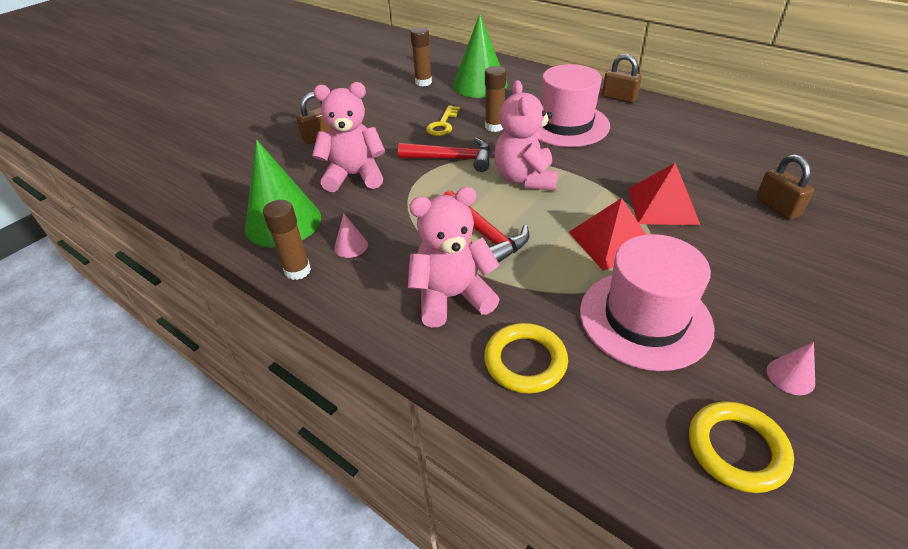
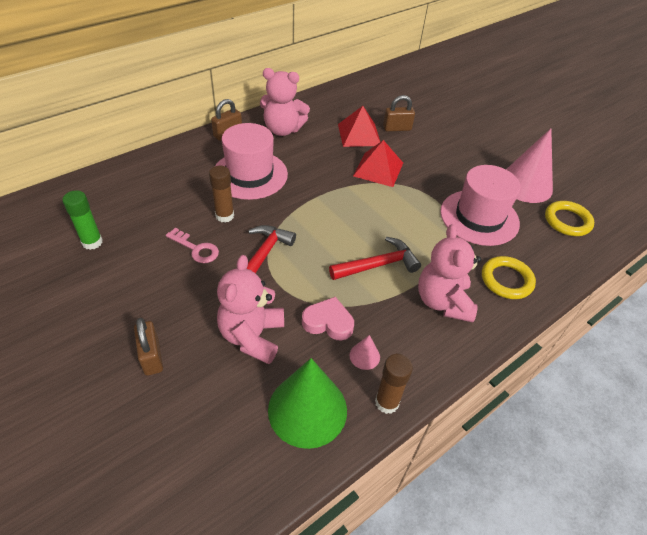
camera: 80 degrees left, 5 degrees up
(386, 215) = (328, 322): none -> pink heart
(423, 82) = (92, 242): brown glue stick -> green glue stick
(443, 124) = (196, 248): yellow key -> pink key
(480, 85) = (136, 203): green cone -> none
(525, 179) = (316, 222): pink teddy bear -> pink teddy bear (283, 130)
(612, 241) = (407, 204): red pyramid -> red pyramid (359, 134)
(790, 376) = (525, 185): pink cone -> pink cone, size x2.37

